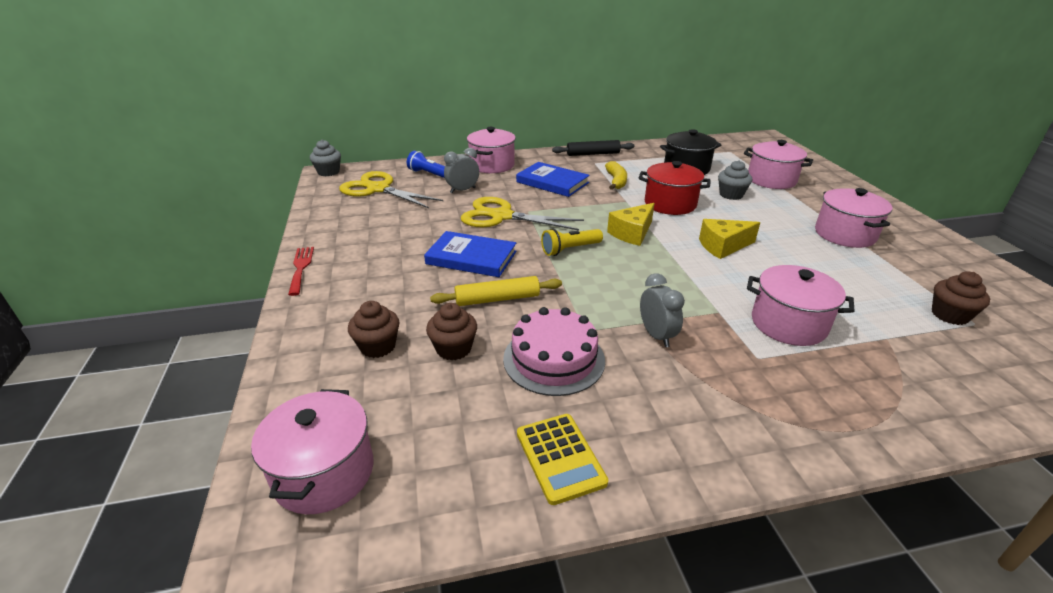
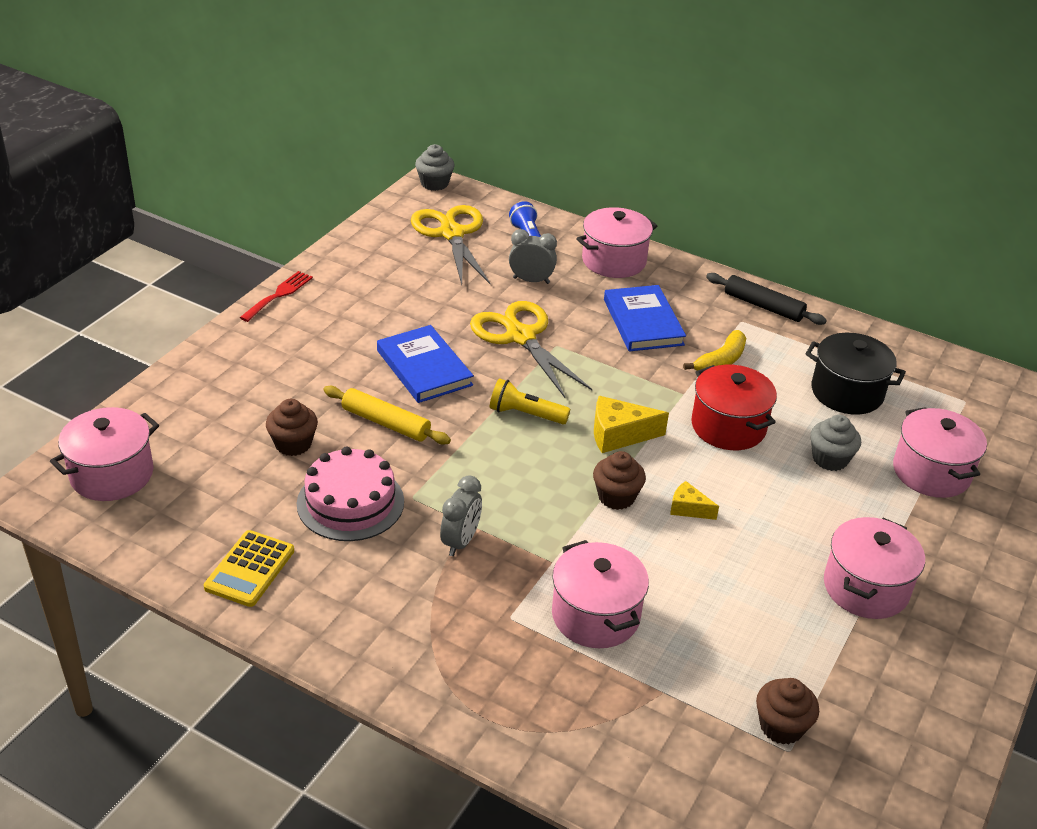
camera: 40 degrees right, 5 degrees up
(378, 346) = (246, 406): brown cupcake -> brown cupcake (616, 497)
(723, 246) = (688, 508): yellow cheese -> yellow cheese, size x0.60

